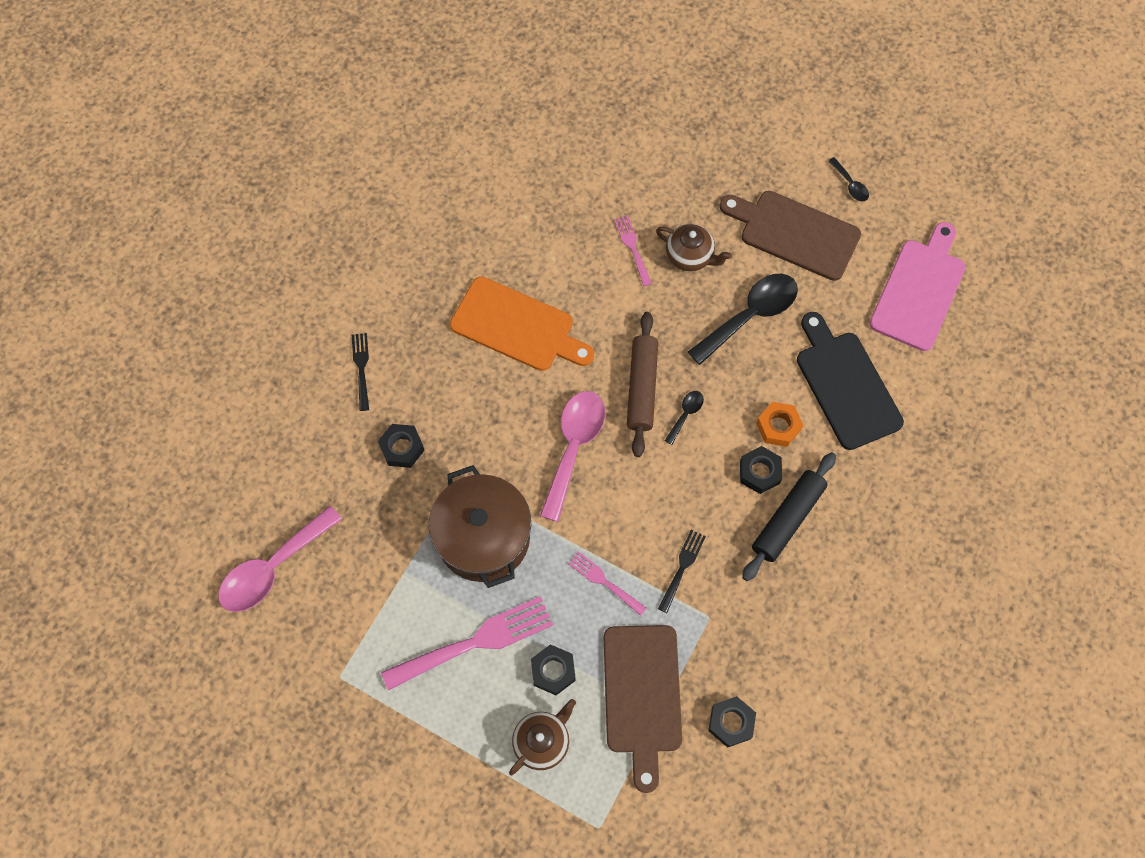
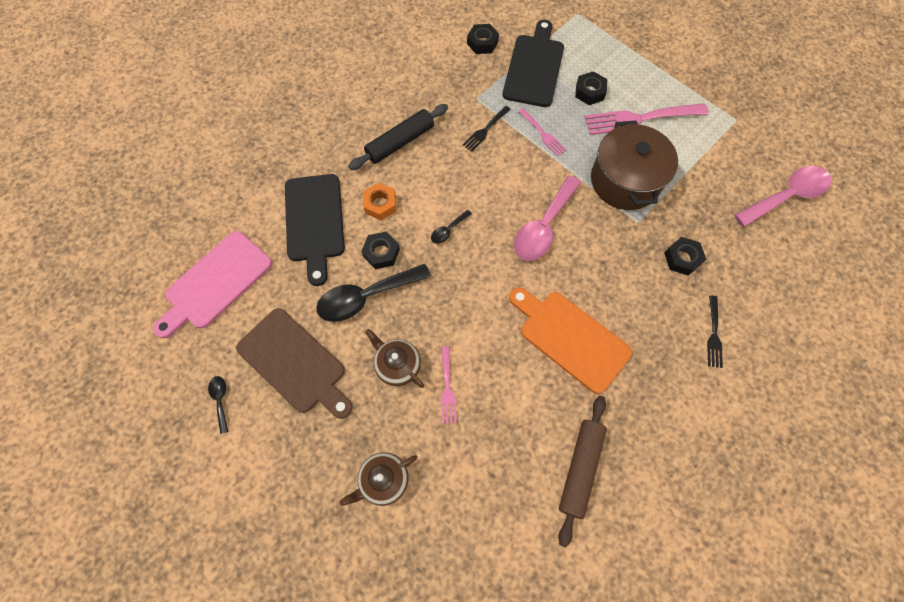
camera: 165 degrees left, 0 degrees up
(542, 741) = (604, 58): brown teapot -> brown teapot (383, 480)
(642, 388) = (477, 259): brown rolling pin -> brown rolling pin (580, 468)
(642, 695) = (534, 67): brown cutting board -> black cutting board
(759, 472) = (407, 176): black nut -> black nut (381, 253)

